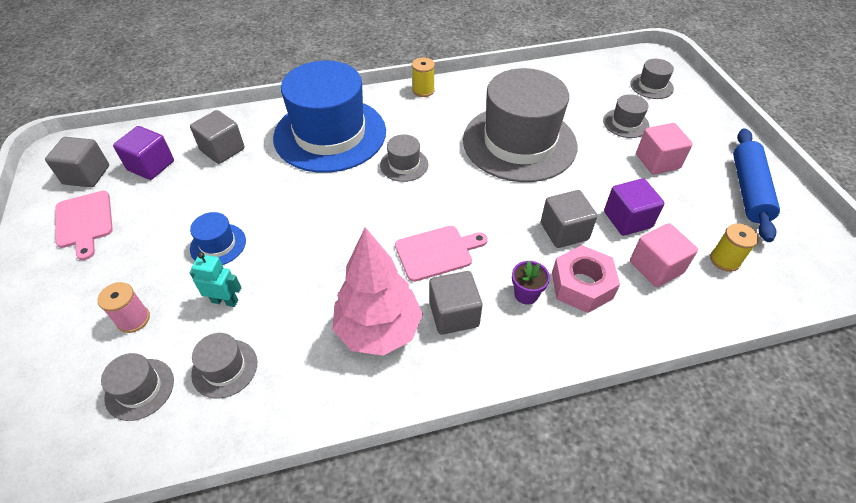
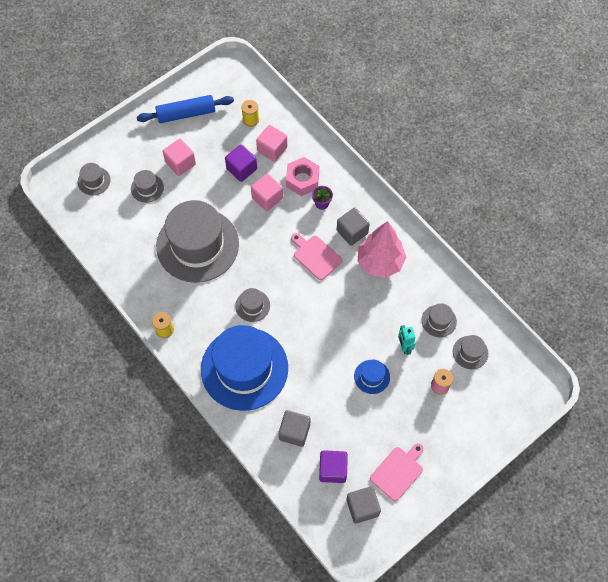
camera: 115 degrees left, 15 degrees up
(564, 231) = (267, 198): grey cube -> pink cube

